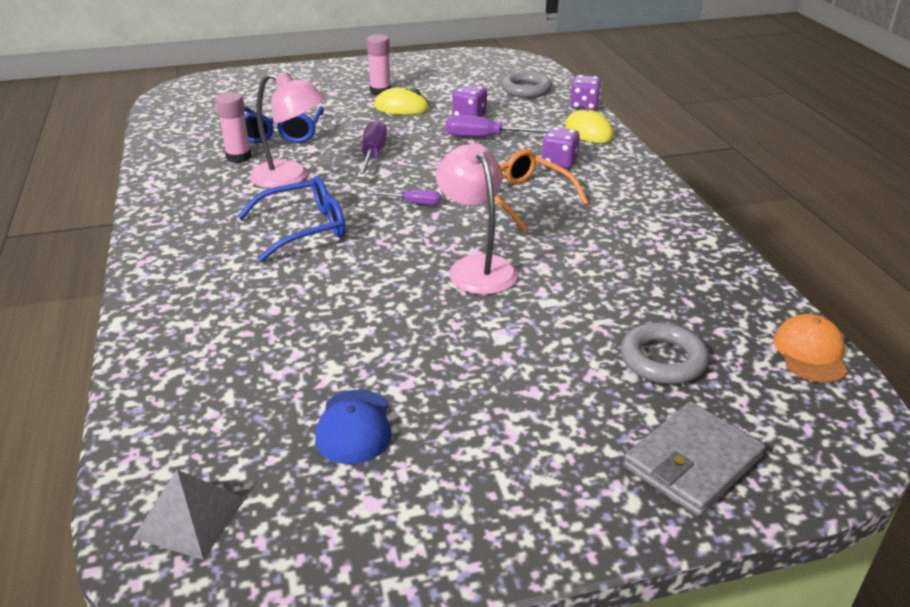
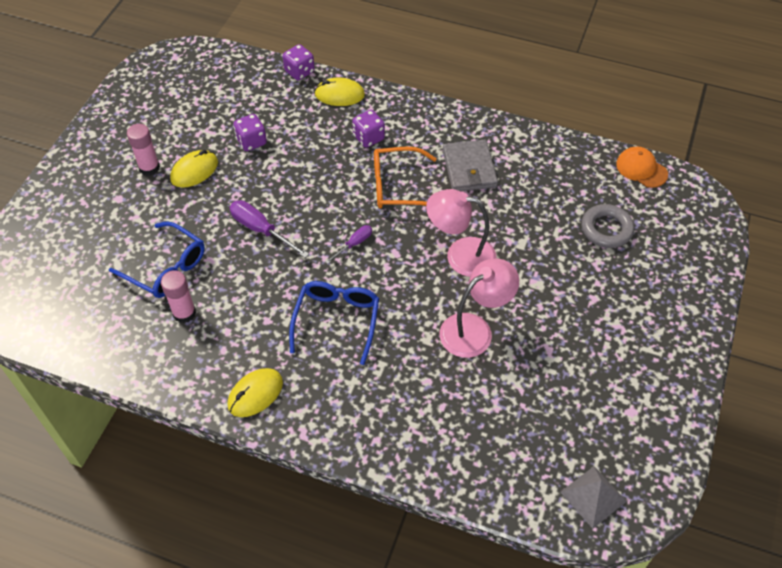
camera: 55 degrees left, 20 degrees up
(174, 219) = (255, 394): none -> yellow mouse
(290, 177) = (252, 295): pink lamp -> pink lamp (474, 329)
(354, 427) = (569, 392): blue cap -> none
(485, 138) = (295, 153): purple screwdriver -> none
(526, 90) = (239, 84): grey ring -> none
(692, 462) = (683, 270): grey wallet -> grey wallet (469, 168)

